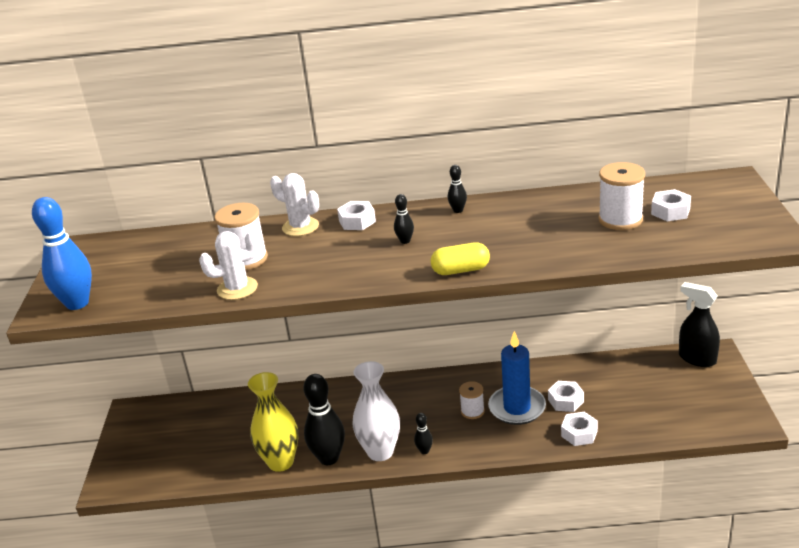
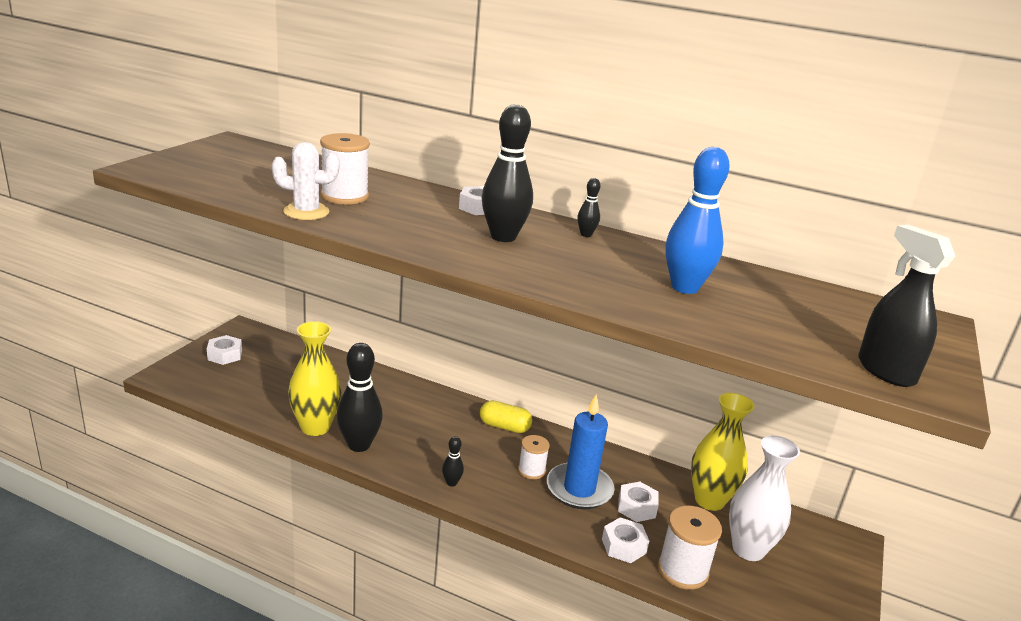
camera: 20 degrees right, 5 degrees down
(77, 303) = (171, 173): blue bowling pin -> blue bowling pin (684, 287)
(300, 227) = (423, 193): white cactus -> none
(380, 452) = (410, 463): white vase -> white vase (748, 549)
(405, 241) = (503, 237): black bowling pin -> black bowling pin, size x2.17
(460, 270) = (527, 278): yellow capsule -> yellow capsule (504, 427)
(608, 370) = (709, 500): none -> yellow vase
(620, 219) = (754, 304): white spool -> white spool (682, 570)
(670, 211) = (823, 320): white nut -> white nut (225, 355)
(697, 359) = (823, 537): black spray bottle -> black spray bottle (885, 371)

